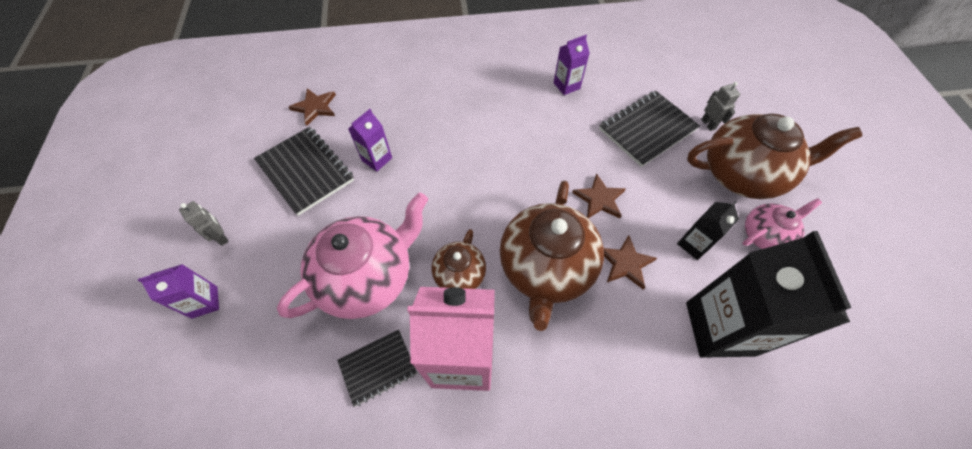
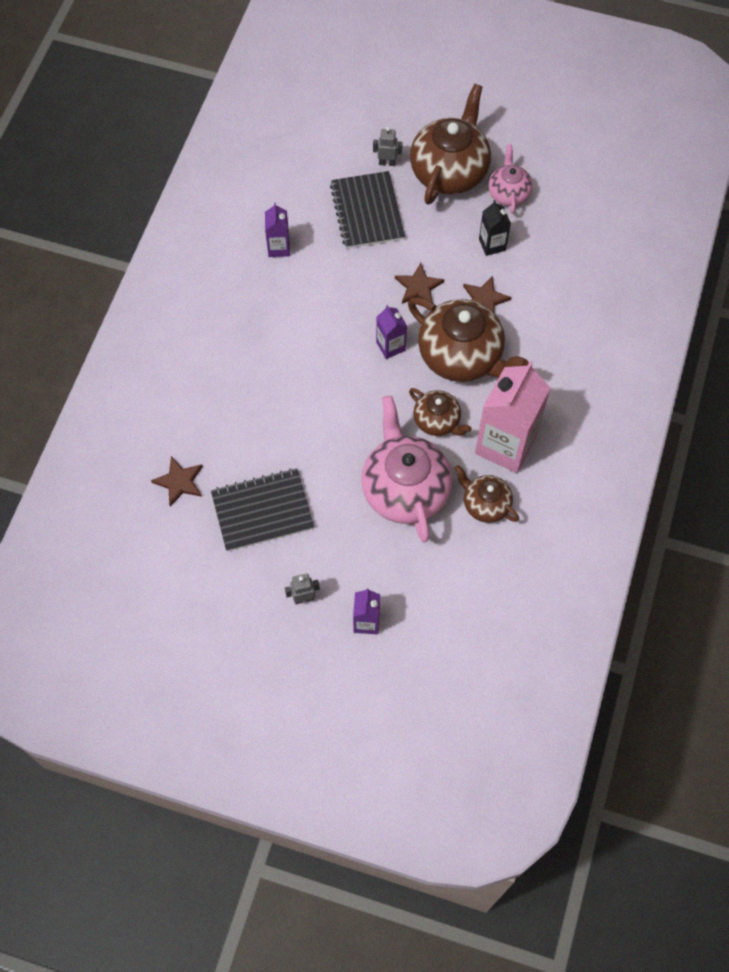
camera: 65 degrees left, 5 degrees up
(377, 159) = (281, 445): purple carton -> purple carton (390, 346)
(378, 367) = (485, 504): black notebook -> brown teapot
(719, 328) = (562, 268): black carton -> none

